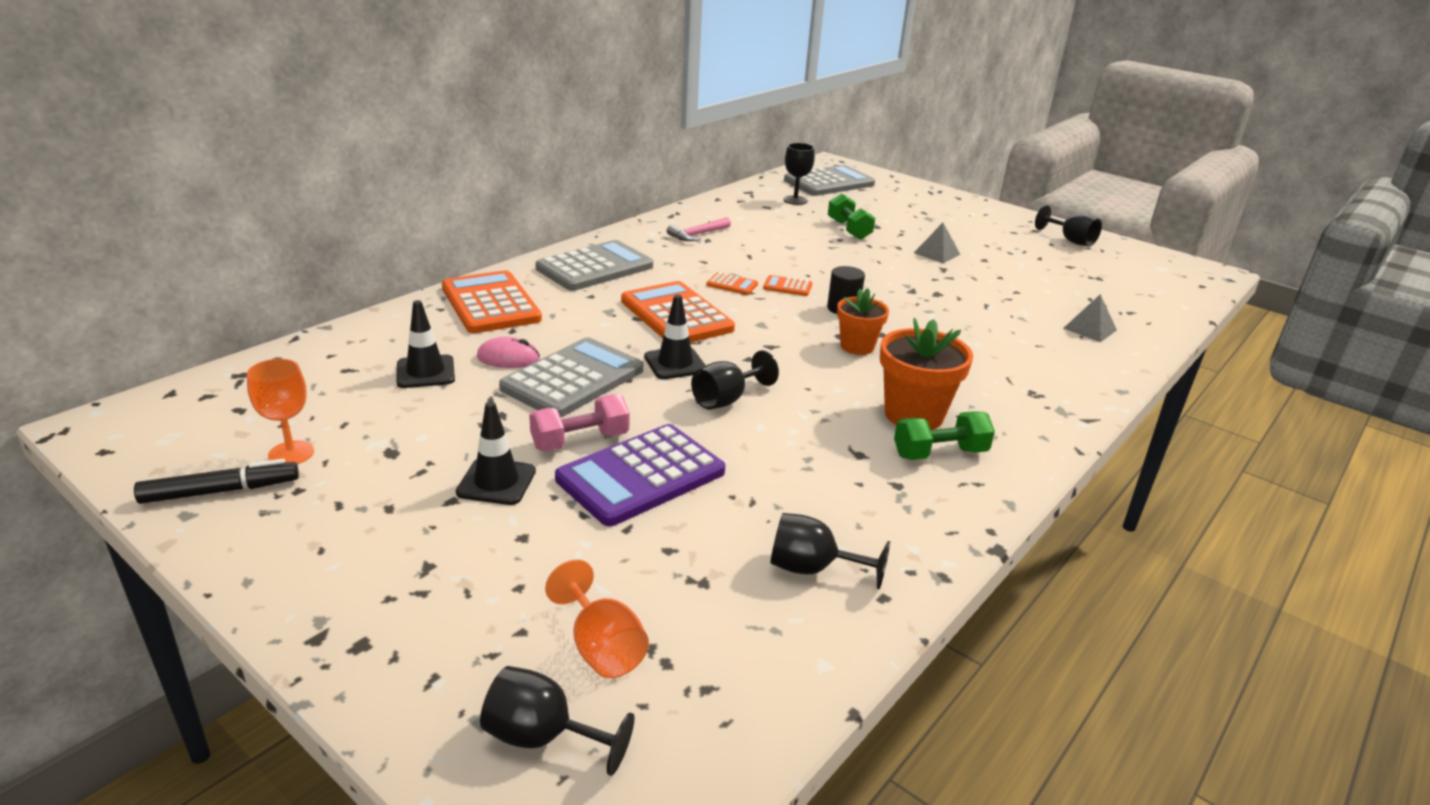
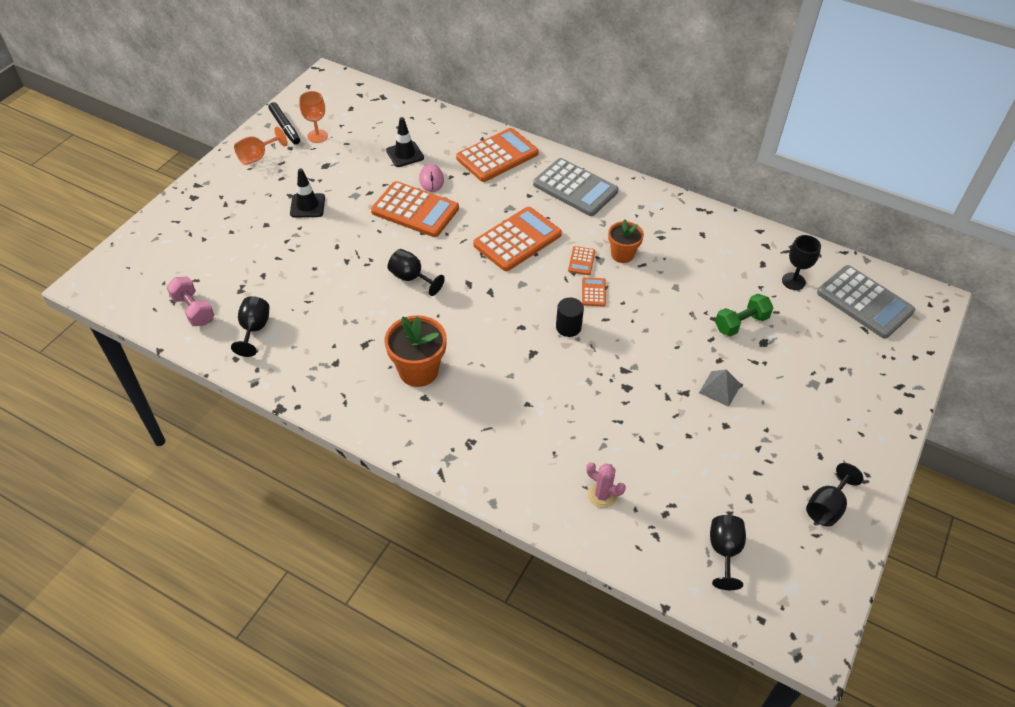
camera: 80 degrees right, 20 degrees up
(543, 737) = (147, 258): black goblet -> black goblet (724, 551)
(573, 379) = (415, 210): grey calculator -> orange calculator
(580, 441) = (350, 226): pink dumbbell -> pink dumbbell (193, 310)
(601, 648) = (195, 264): orange goblet -> orange goblet (257, 157)
(641, 476) = (323, 255): purple calculator -> none
(675, 363) = (449, 249): black traffic cone -> none
(697, 235) = (668, 230): pink hammer -> none
(857, 346) = (507, 338): orange flower pot -> orange flower pot (622, 254)
(940, 453) = (374, 384): green dumbbell -> none
(1090, 329) = (602, 495): grey pyramid -> pink cactus

